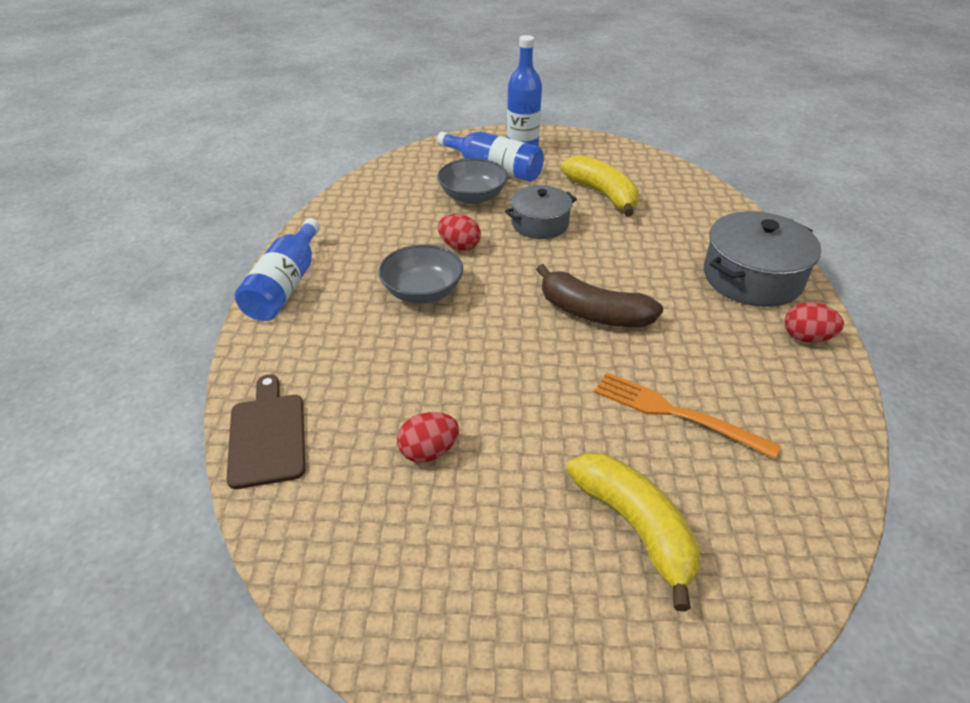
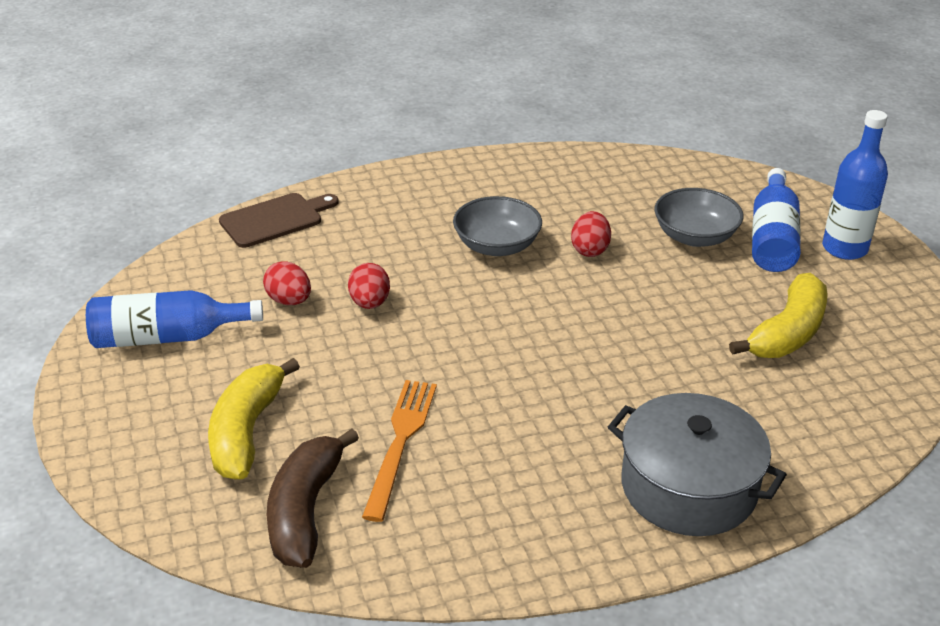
camera: 70 degrees right, 5 degrees down
(285, 285) = (458, 170): blue bottle -> blue bottle (167, 337)
(540, 224) = (676, 295): grey pot -> none
(592, 313) = (531, 362): brown banana -> brown banana (305, 511)
(635, 527) = (246, 431): yellow banana -> yellow banana turned 150 degrees clockwise
(806, 338) = (587, 543): red egg -> red egg (370, 303)

